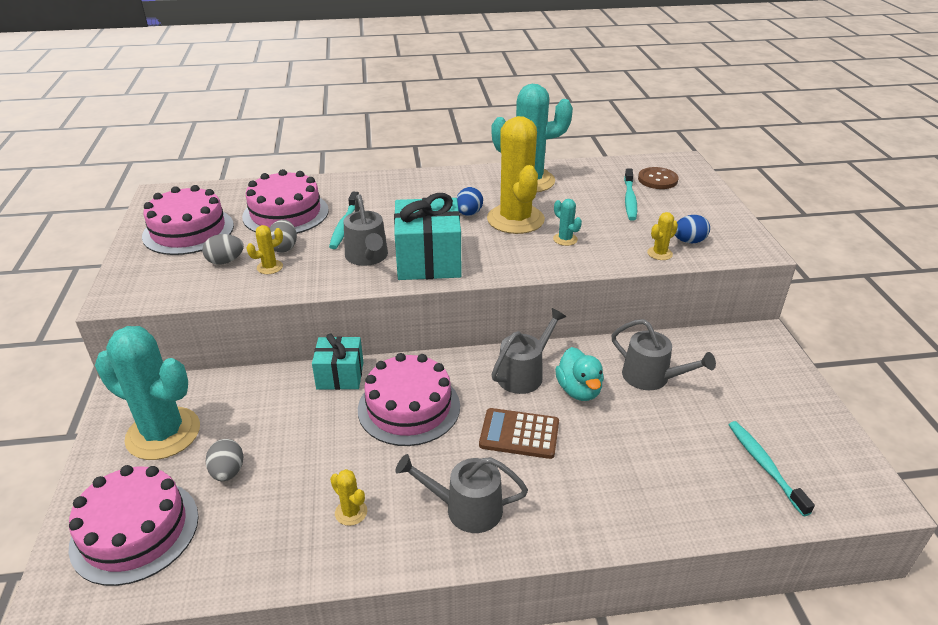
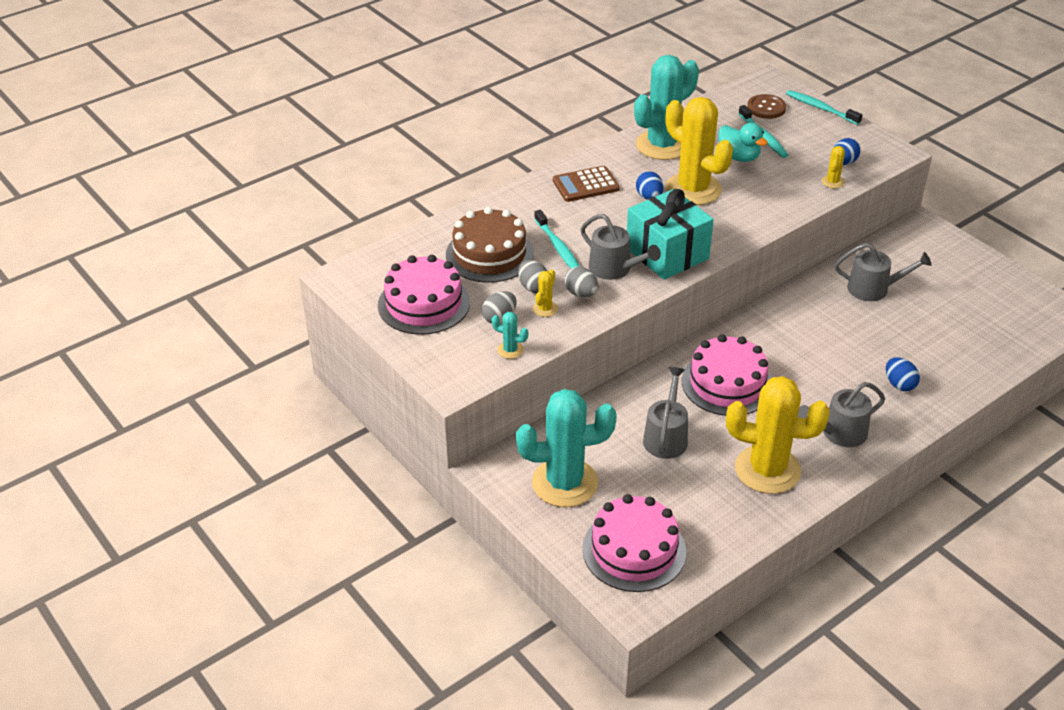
camera: 30 degrees left, 5 degrees up
(228, 472) = (650, 485): grey egg -> grey egg (581, 293)
(285, 213) = (489, 254): pink cake -> brown cake
(340, 375) = (647, 382): turquoise gift -> none
(351, 512) = (767, 470): yellow cactus -> yellow cactus, size x2.47
(519, 434) = (823, 369): brown calculator -> brown calculator (585, 185)
(524, 374) = (783, 323): grey watering can -> grey watering can (666, 437)
(565, 239) = (751, 194): turquoise cactus -> turquoise cactus (510, 350)
(579, 390) = (833, 319): turquoise duck -> turquoise duck (739, 157)
(586, 486) = (899, 384): none -> blue egg
(764, 466) = (994, 323): turquoise toothbrush -> turquoise toothbrush (820, 108)

